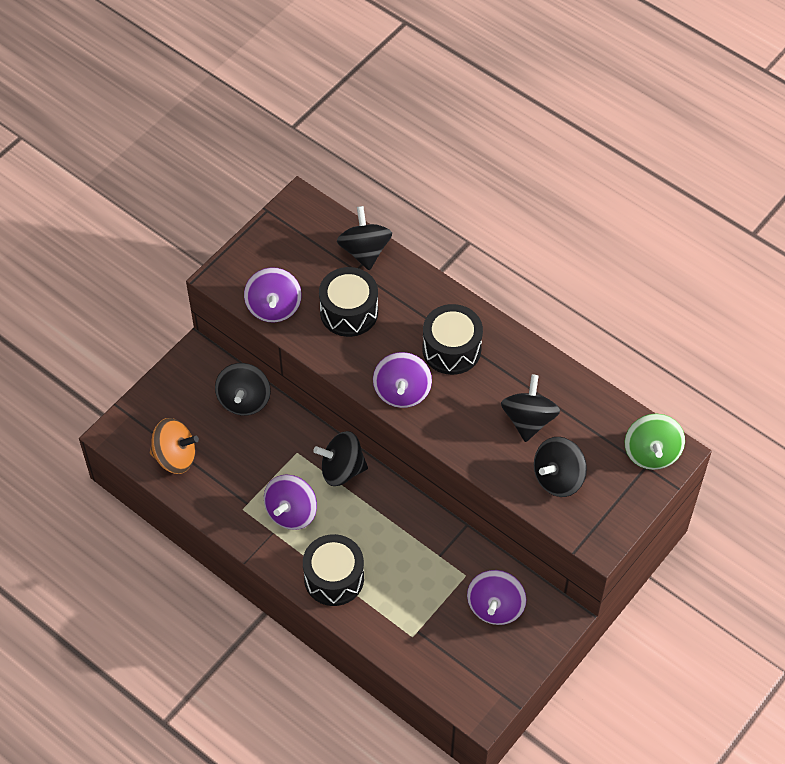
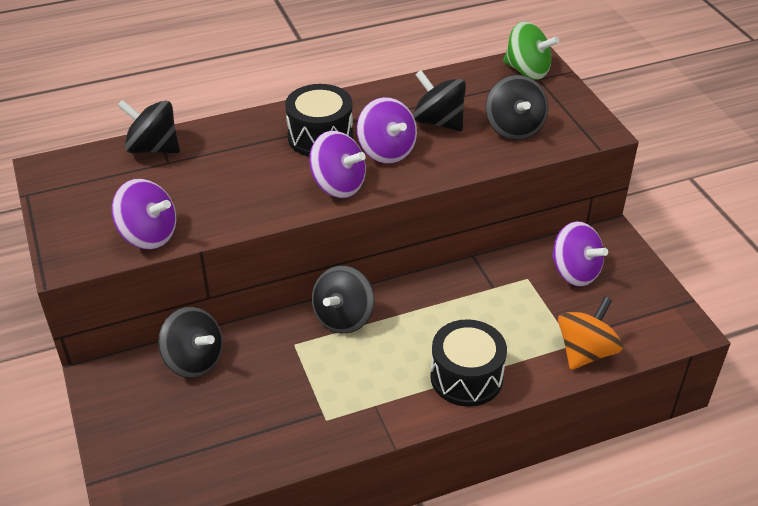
camera: 60 degrees left, 15 degrees down
(175, 457) = (210, 453): orange spinning top -> orange spinning top (585, 352)
(291, 512) = (362, 379): purple spinning top -> purple spinning top (386, 151)
(349, 312) = (211, 185): black drum -> none

